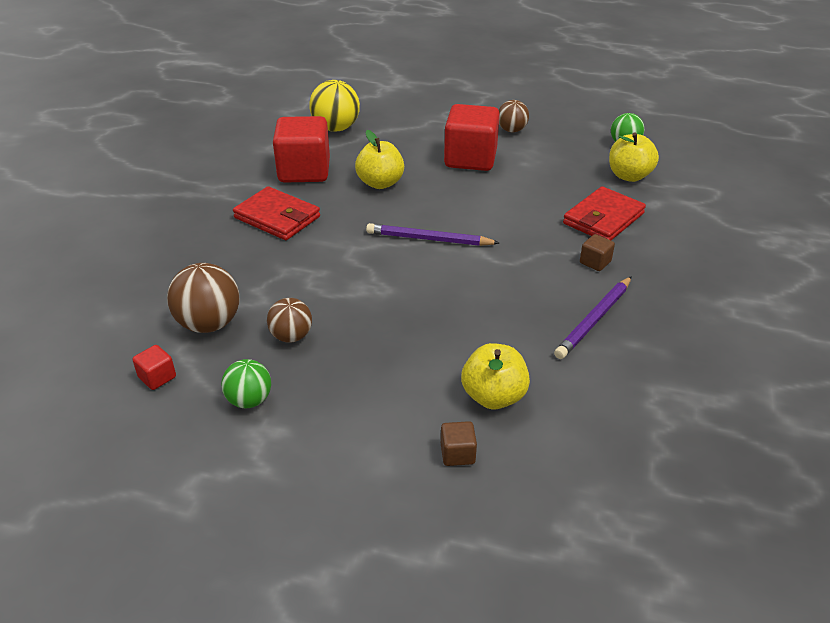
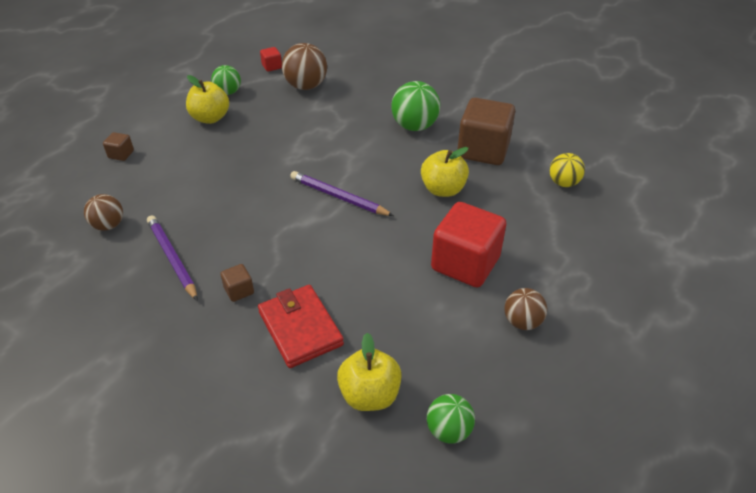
camera: 110 degrees right, 5 degrees up
(277, 217) = (414, 126): red wallet -> green ball
(291, 336) = (270, 113): brown ball -> brown ball (108, 225)
(304, 171) = (483, 150): red cube -> brown cube
(336, 128) = (563, 183): yellow ball -> yellow ball, size x0.64
(428, 239) = (338, 197): purple pencil -> purple pencil turned 90 degrees counterclockwise
(493, 396) = (148, 181): yellow apple -> yellow apple (210, 118)

